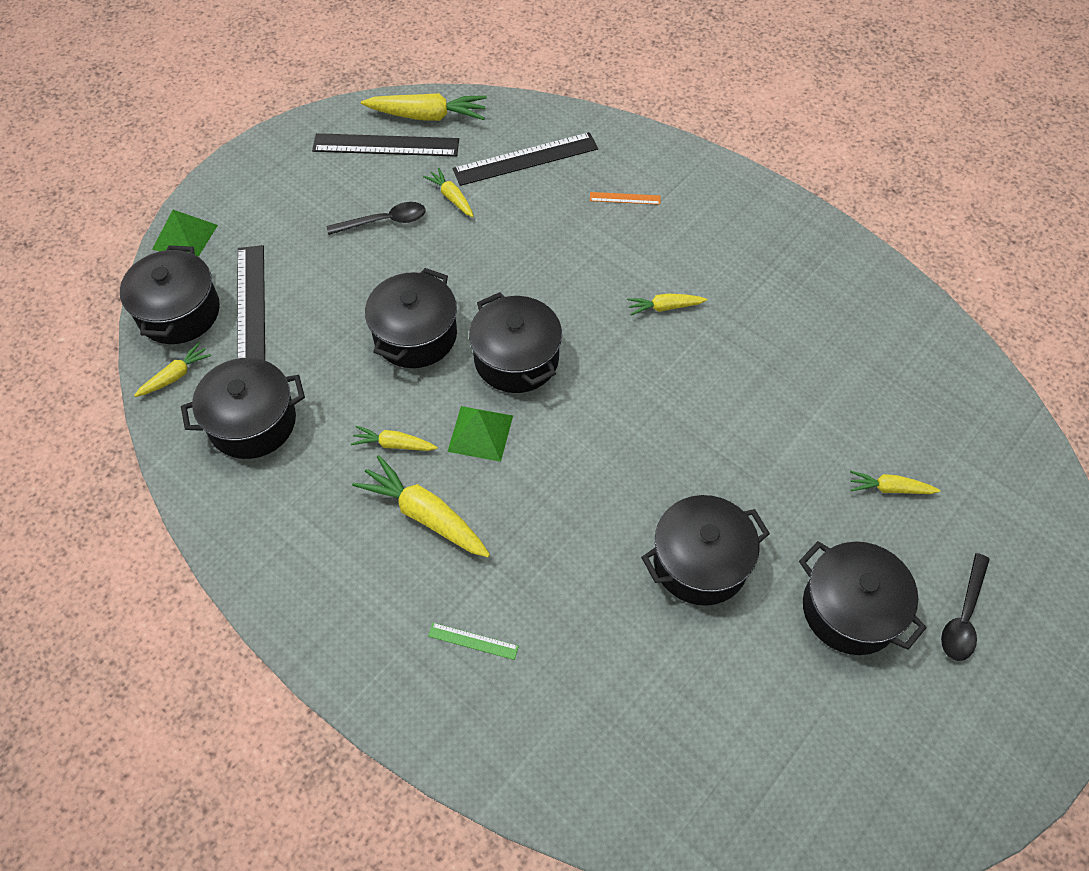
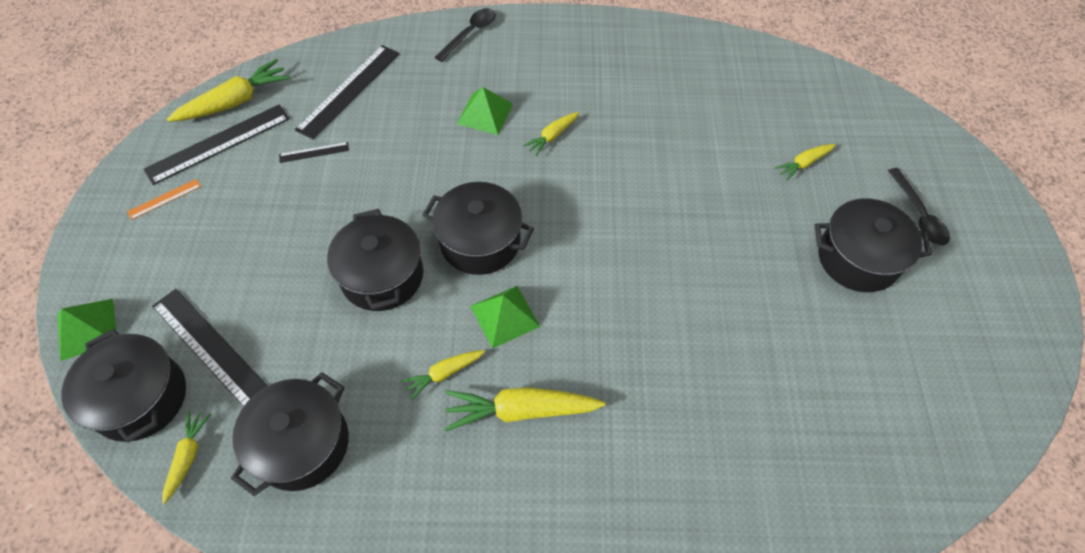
camera: 40 degrees left, 0 degrees up
(384, 221) = (272, 204): black spoon -> black spoon (470, 34)
(451, 197) = (314, 152): yellow carrot -> black ruler
(473, 641) = (648, 479): green ruler -> none
(623, 249) = (485, 113): none -> green pyramid
(625, 198) = (452, 77): orange ruler -> orange ruler (164, 199)
(700, 562) = (743, 297): black pot -> none

